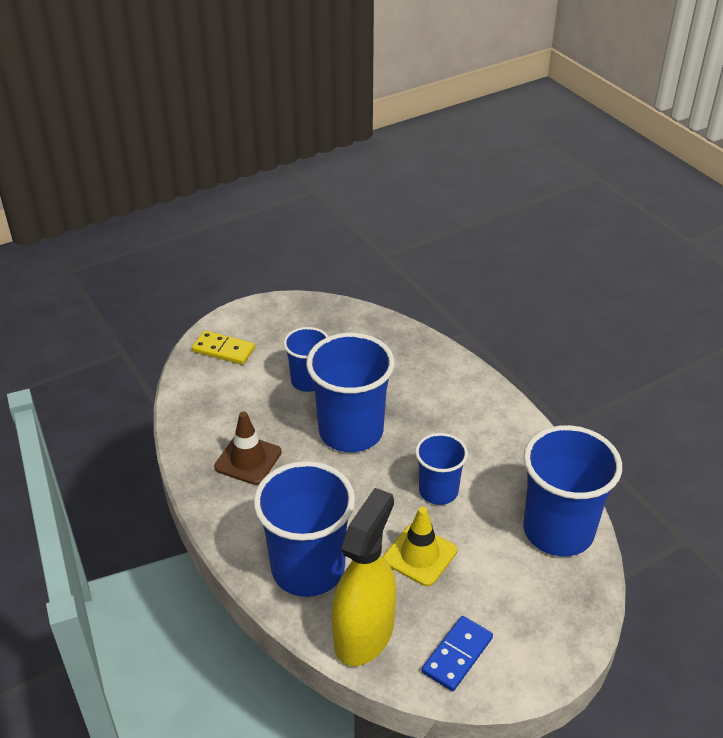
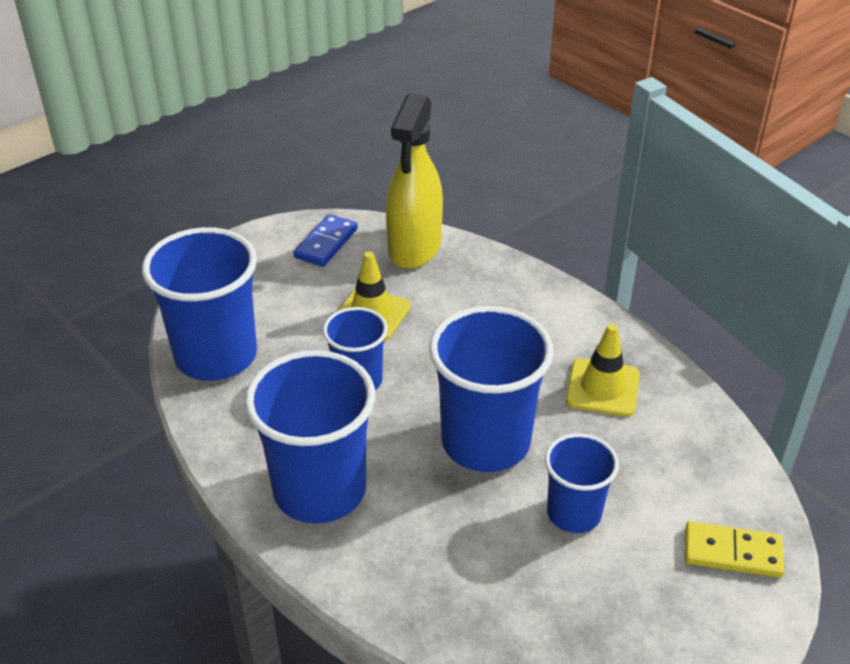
camera: 170 degrees right, 0 degrees up
(248, 460) = (602, 388): brown traffic cone -> yellow traffic cone
(308, 569) = (485, 289): blue cup -> blue cup (320, 490)

